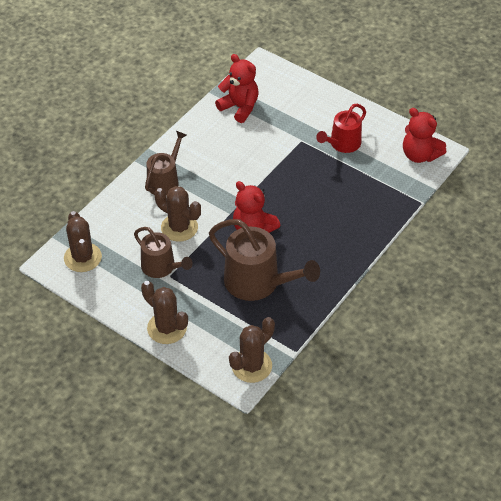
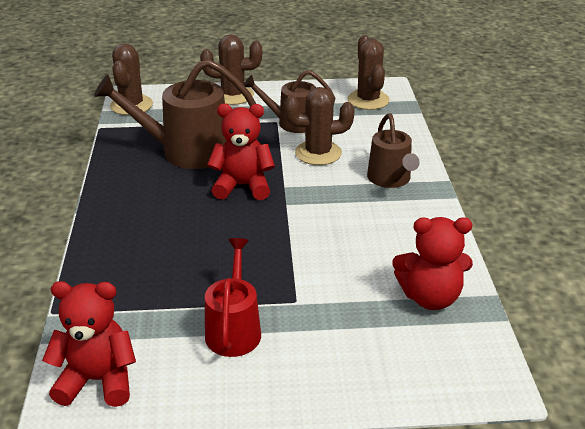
camera: 140 degrees right, 15 degrees down
(83, 257) = (368, 100): brown cactus -> brown cactus turned 45 degrees clockwise

